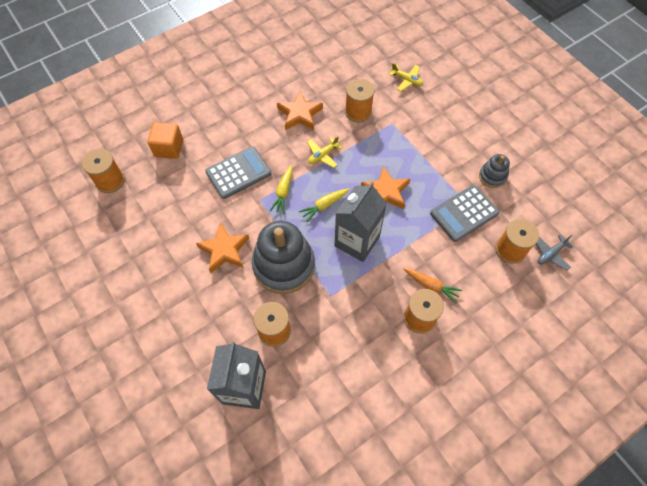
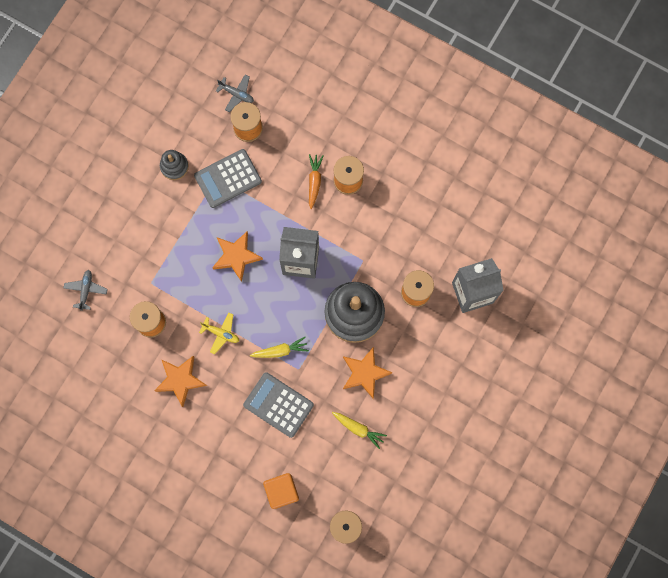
camera: 115 degrees left, 15 degrees up
(324, 206) = (277, 306): yellow carrot -> yellow carrot (358, 429)
(407, 80) = (86, 290): yellow plane -> grey plane
(464, 213) = (228, 178): grey calculator -> grey calculator turned 120 degrees clockwise

